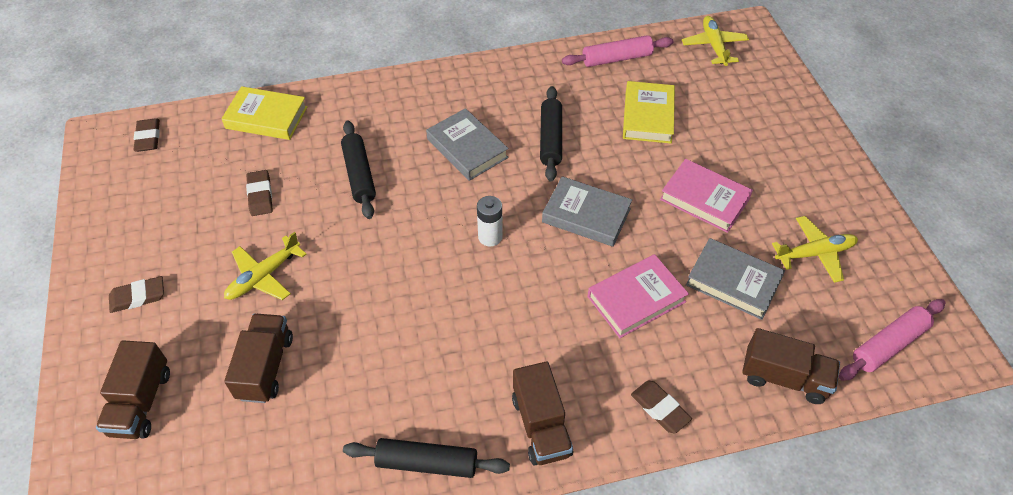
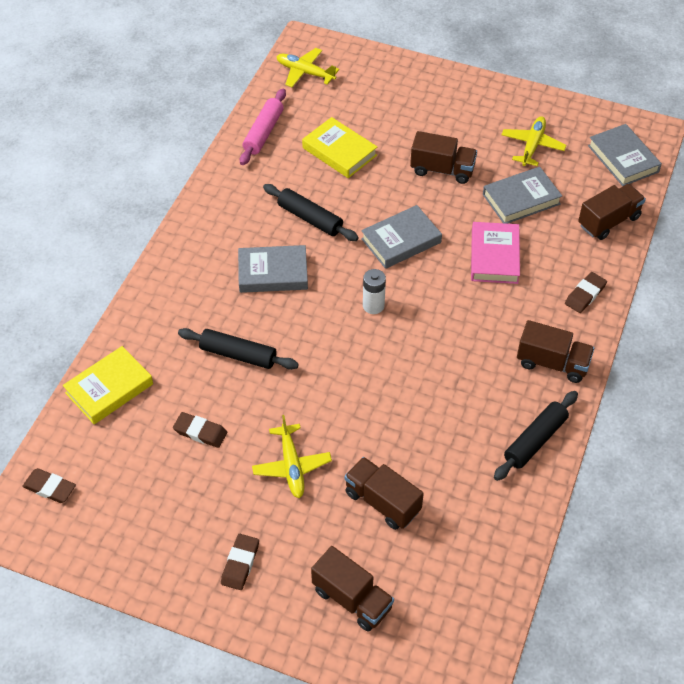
camera: 55 degrees left, 0 degrees up
(660, 408) = (585, 295): brown eraser -> brown eraser turned 45 degrees counterclockwise
(704, 199) = (442, 170): pink book -> brown truck
(888, 344) = (623, 159): pink rolling pin -> grey book

